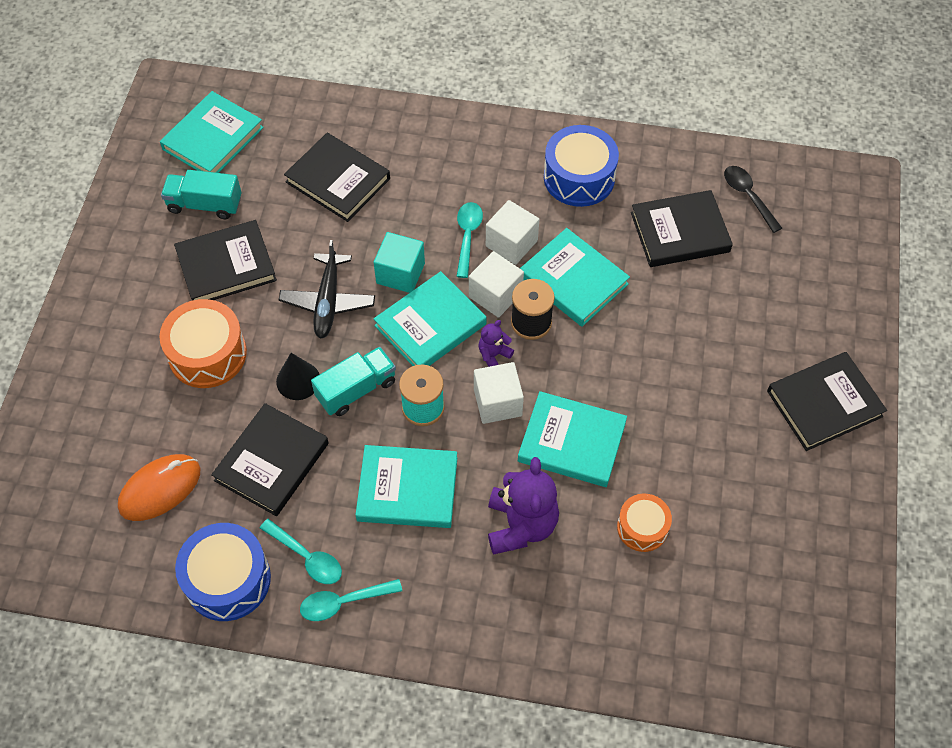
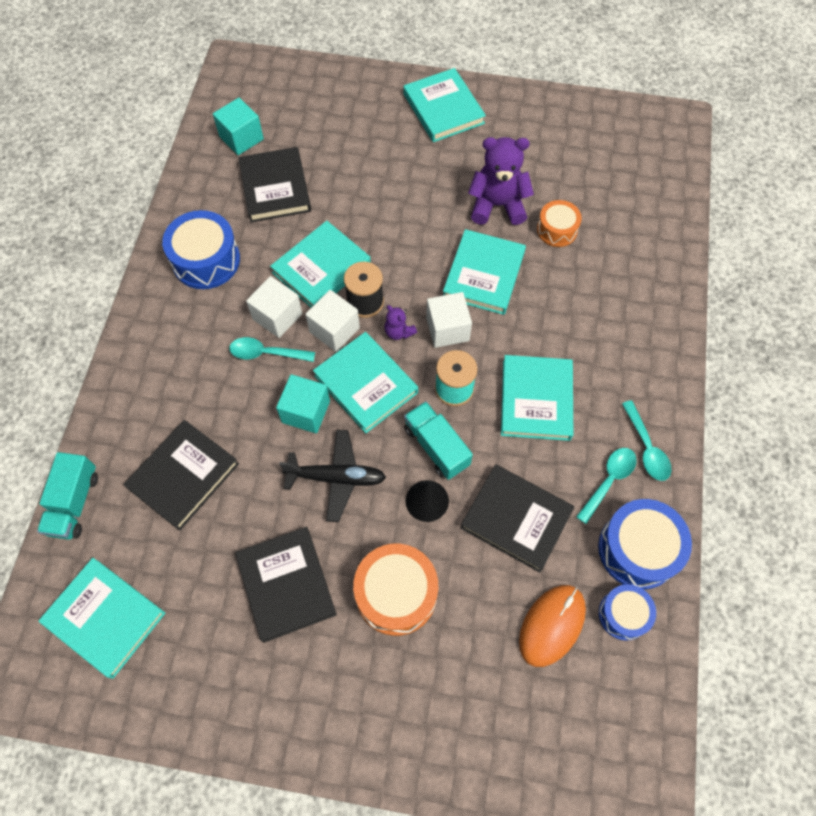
camera: 90 degrees left, 5 degrees up
(160, 489) = (552, 625): orange mouse -> orange mouse turned 75 degrees clockwise
(161, 557) = (623, 614): none -> blue drum
(205, 204) = (201, 617): turquoise truck -> turquoise truck (74, 503)
(521, 525) = (562, 313): purple teddy bear -> purple teddy bear (497, 205)
(748, 196) = (241, 138): black spoon -> turquoise cube
(824, 404) = (443, 109): black book -> turquoise book

